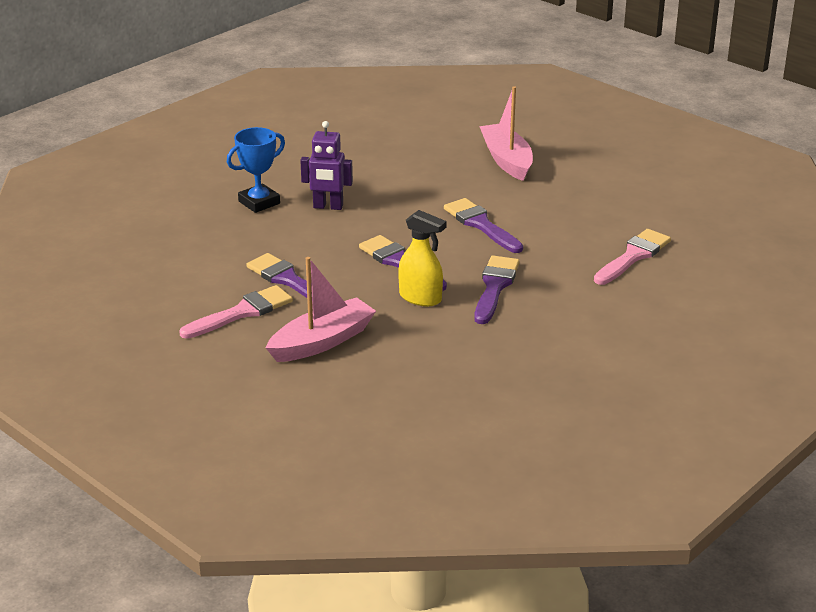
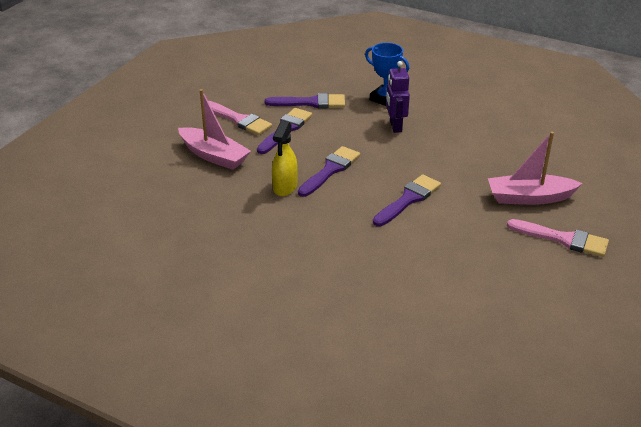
camera: 75 degrees right, 5 degrees up
(495, 287) = (315, 219): purple brush -> purple brush (311, 103)
(507, 160) = (529, 198): pink boat -> pink boat turned 150 degrees counterclockwise
(633, 256) = (400, 291): pink brush -> pink brush (563, 239)

